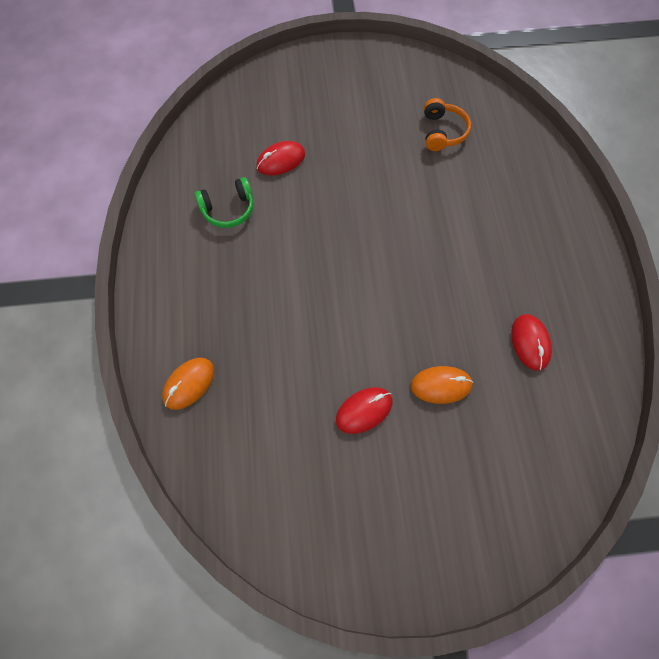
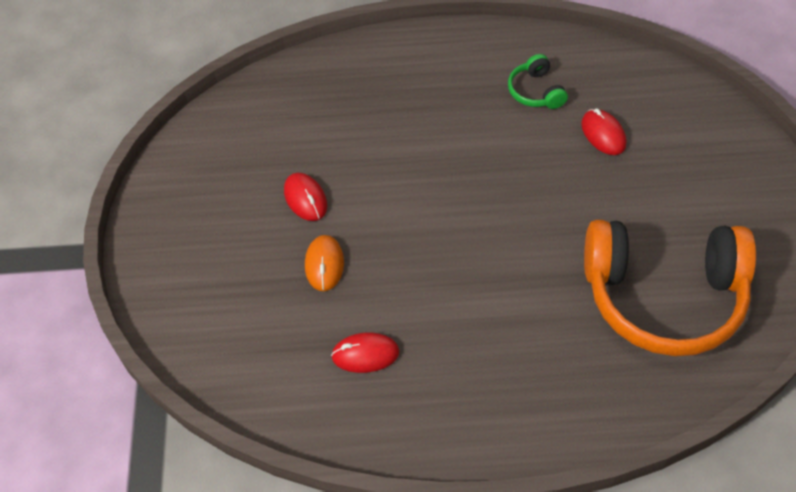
camera: 95 degrees right, 10 degrees down
(189, 384) = (345, 71): orange mouse -> none
(443, 132) = (663, 296): orange headphones -> orange headphones, size x2.40

